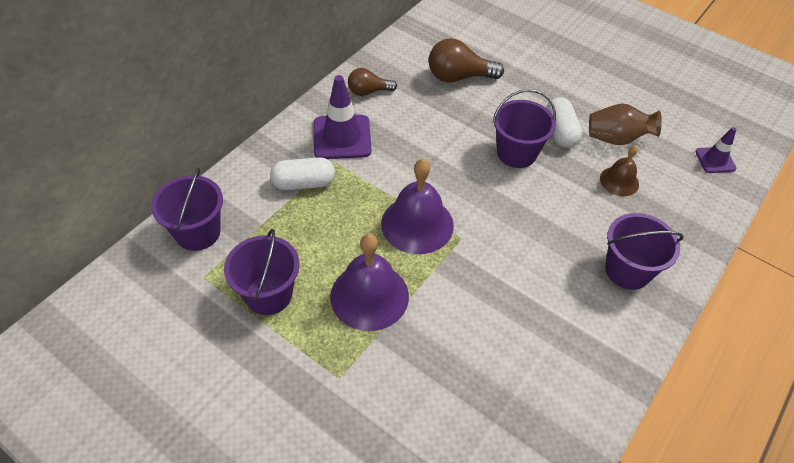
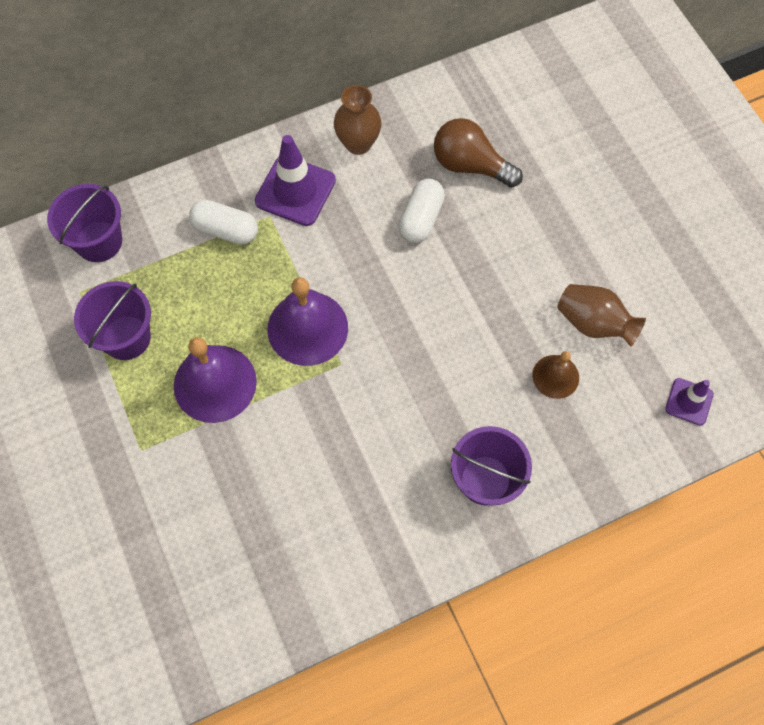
camera: 30 degrees right, 15 degrees up
(368, 91) = (358, 143): brown light bulb -> brown vase
(516, 153) = (467, 291): purple bucket -> none
(560, 132) = (535, 286): white capsule -> white capsule (421, 219)

